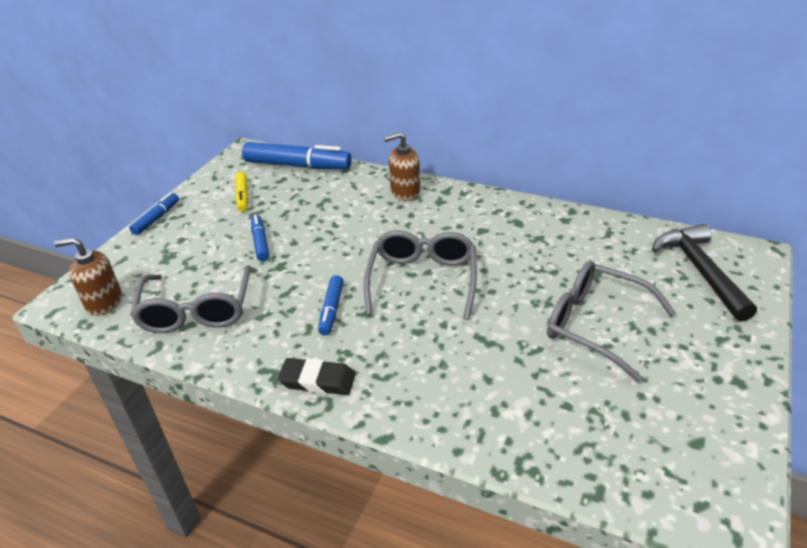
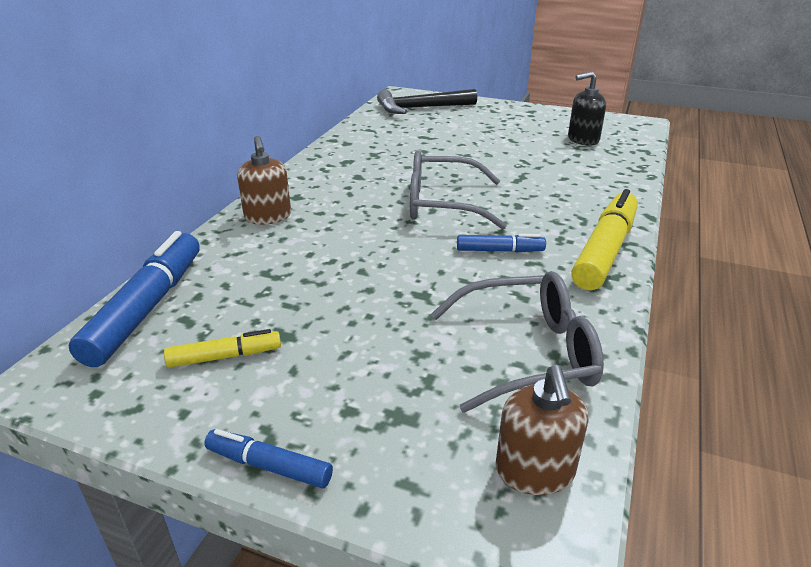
camera: 95 degrees left, 5 degrees down
(260, 242) = (366, 318): blue marker -> none
(317, 380) = (605, 250): black eraser -> yellow marker
(595, 325) = (489, 141): grey glasses -> none
(625, 423) = (583, 139): none -> black soap dispenser

